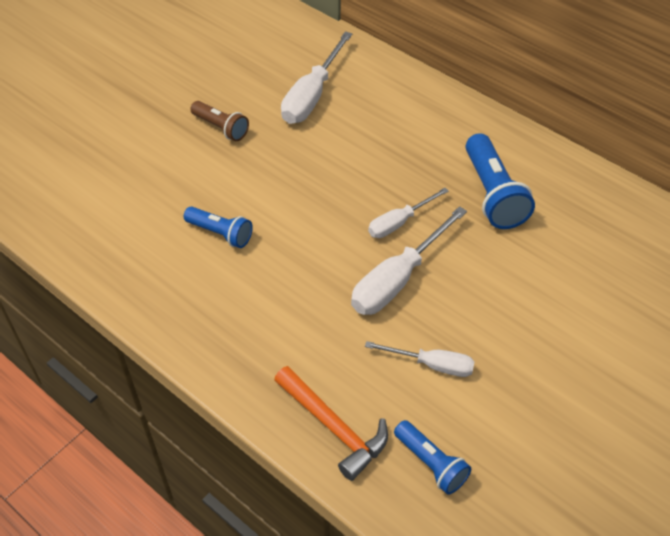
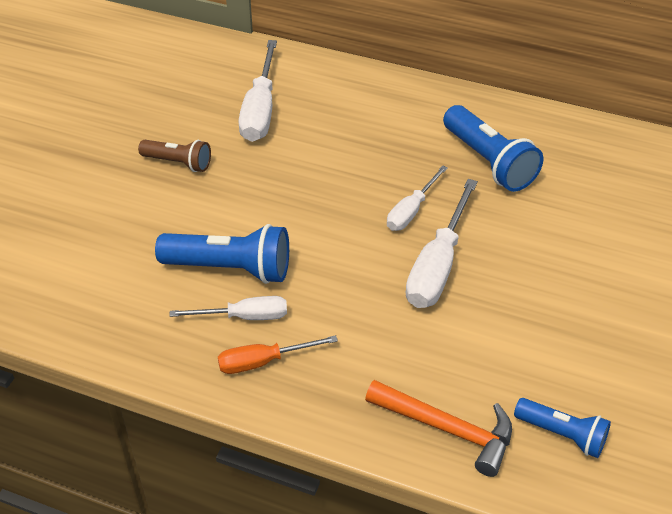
camera: 20 degrees left, 5 degrees down
(210, 322) = (263, 361): none -> orange screwdriver
(220, 233) = (230, 268): blue flashlight -> blue flashlight, size x1.63
(432, 365) = (513, 338): white screwdriver -> white screwdriver (244, 317)

